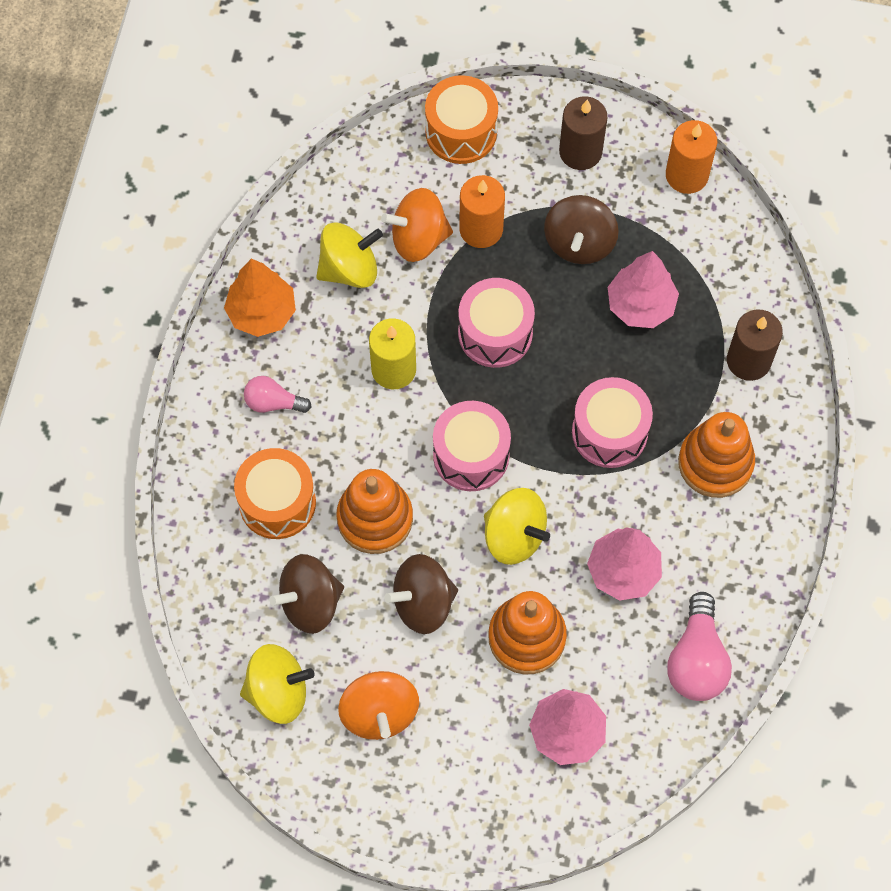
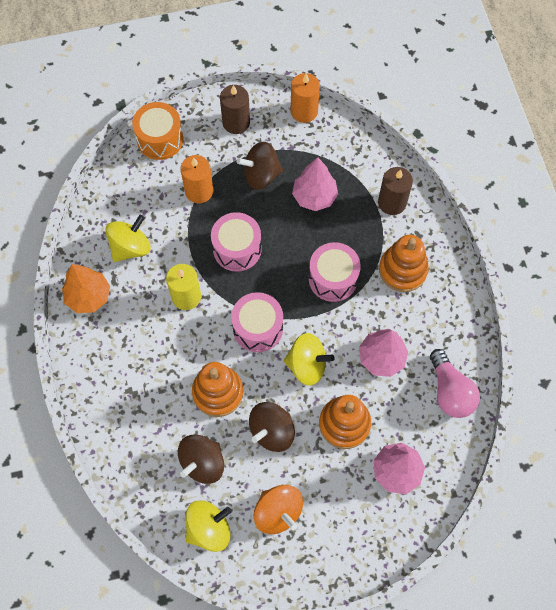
camera: 25 degrees left, 0 degrees up
(273, 402) = (121, 348): pink light bulb -> none
(277, 502) = (153, 409): orange drum -> none
(418, 238) = (164, 212): orange spinning top -> none
(579, 242) = (261, 175): brown spinning top -> brown spinning top turned 90 degrees clockwise

